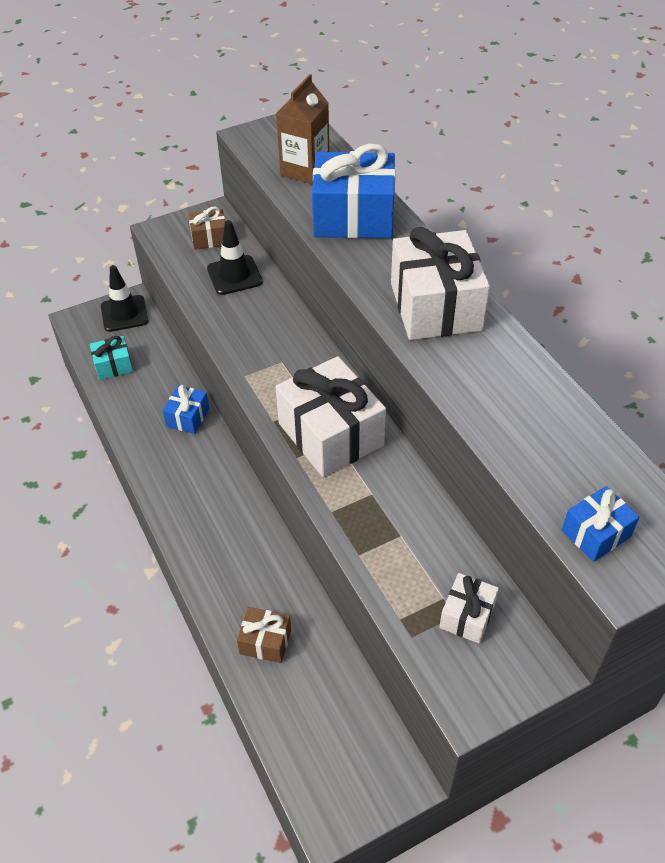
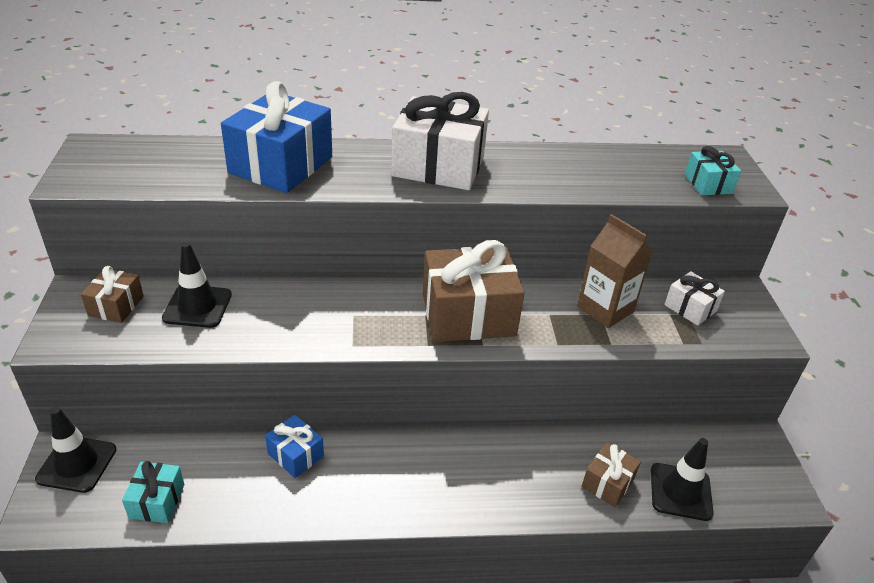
camera: 70 degrees left, 10 degrees down
(285, 708) = (680, 492): none -> black traffic cone
(305, 170) = (177, 167): brown carton -> brown carton (605, 309)
(330, 434) = (468, 315): white gift -> brown gift
(596, 533) = (708, 184): blue gift -> turquoise gift

